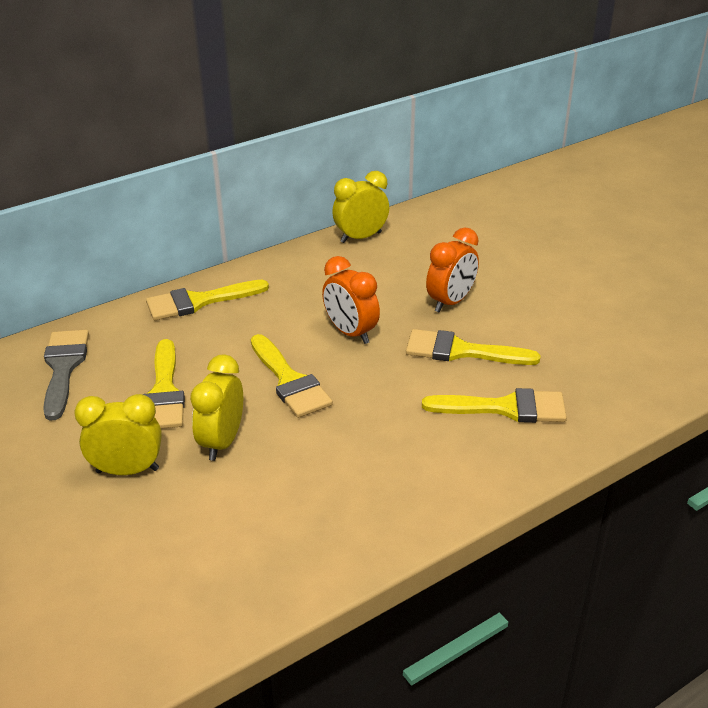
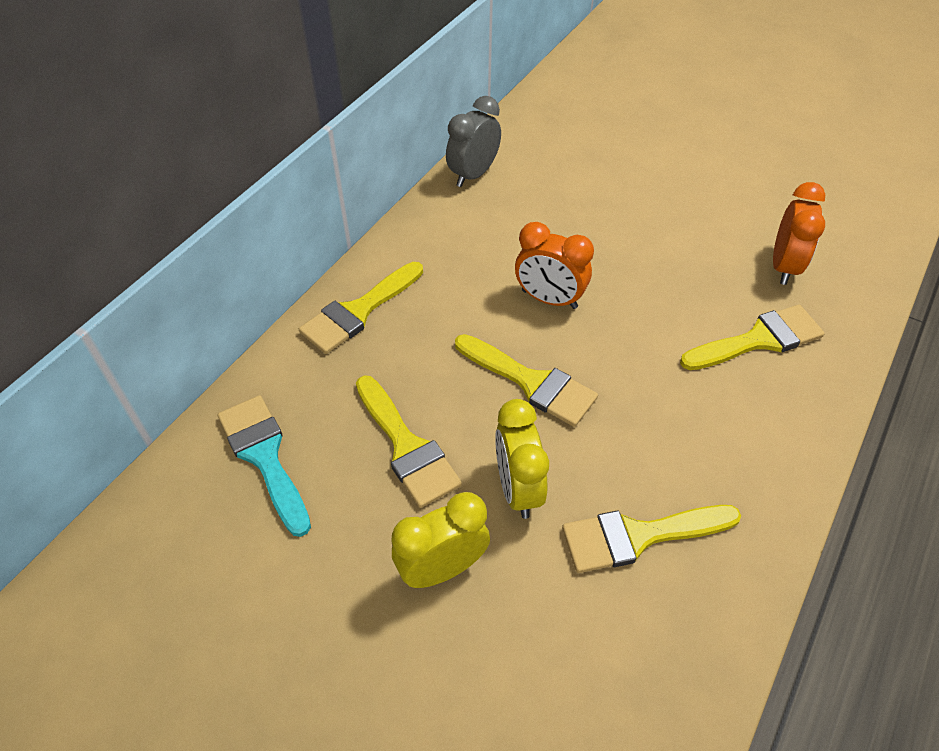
camera: 25 degrees left, 15 degrees up
(63, 367) = (264, 456): grey brush -> turquoise brush
(361, 237) = (473, 175): yellow clock -> grey clock
(450, 302) = (619, 229): orange clock -> orange clock (783, 266)
(461, 351) = (670, 286): yellow brush -> yellow brush (638, 536)

